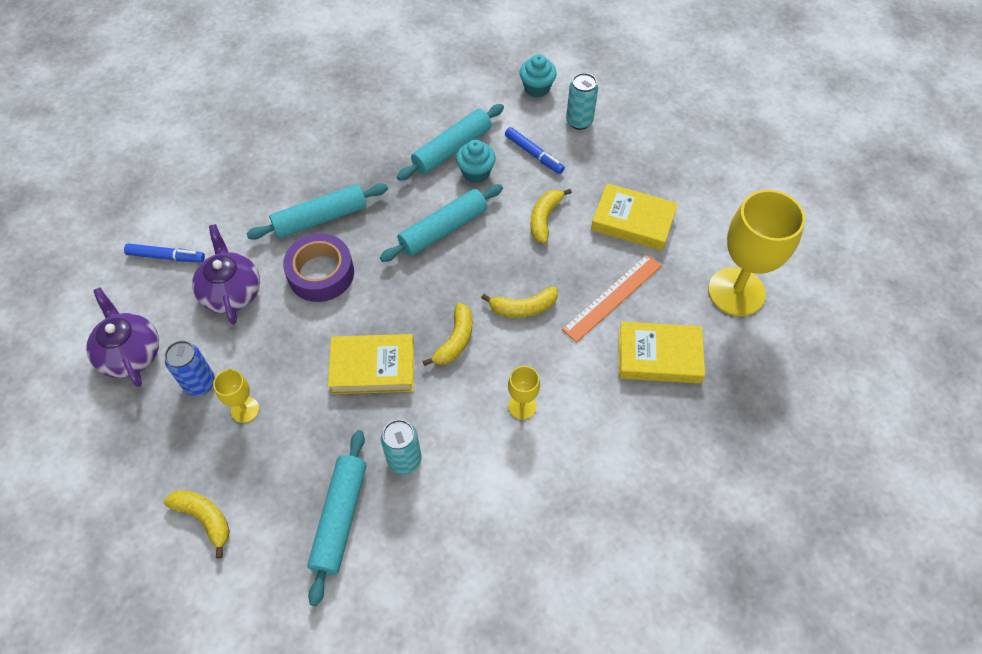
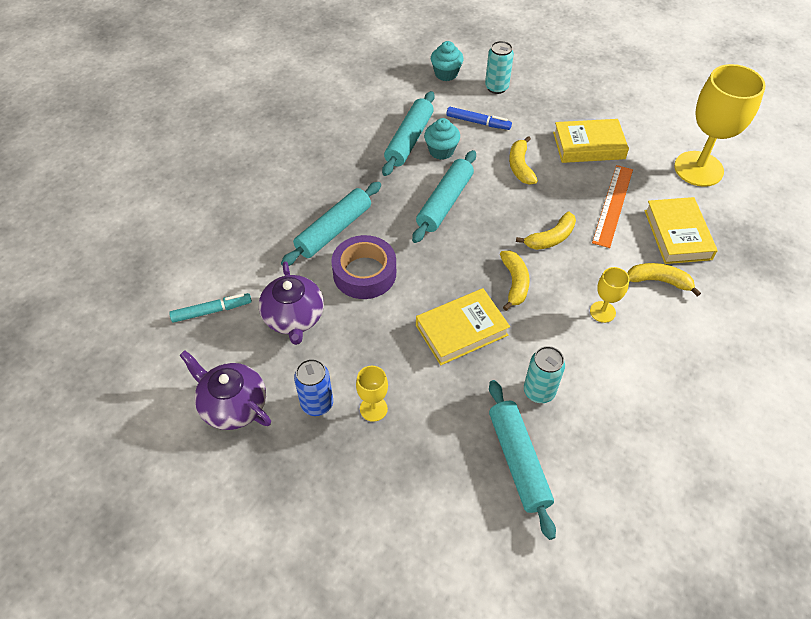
camera: 25 degrees left, 5 degrees down
(166, 257) = (212, 311): blue marker -> turquoise marker
(204, 519) = (399, 515): yellow banana -> yellow banana (659, 281)
(231, 292) = (294, 317): purple teapot -> purple teapot turned 150 degrees counterclockwise
(659, 356) = (677, 234): yellow book -> yellow book turned 75 degrees counterclockwise

